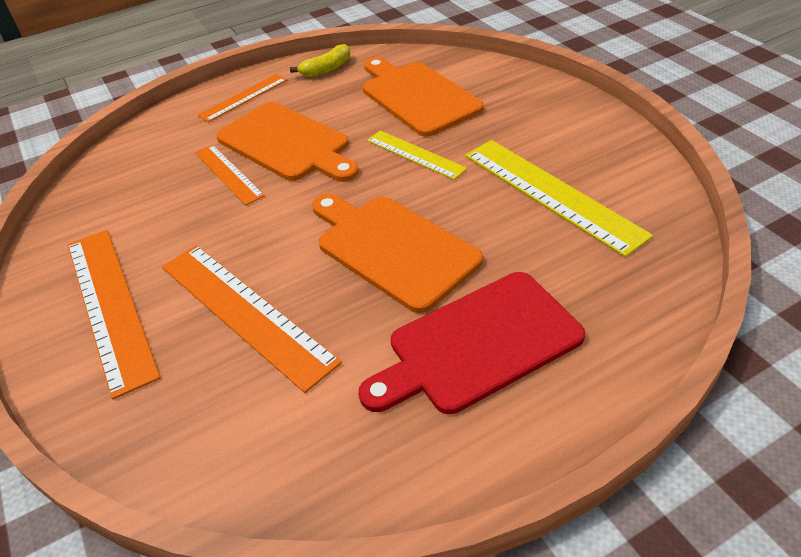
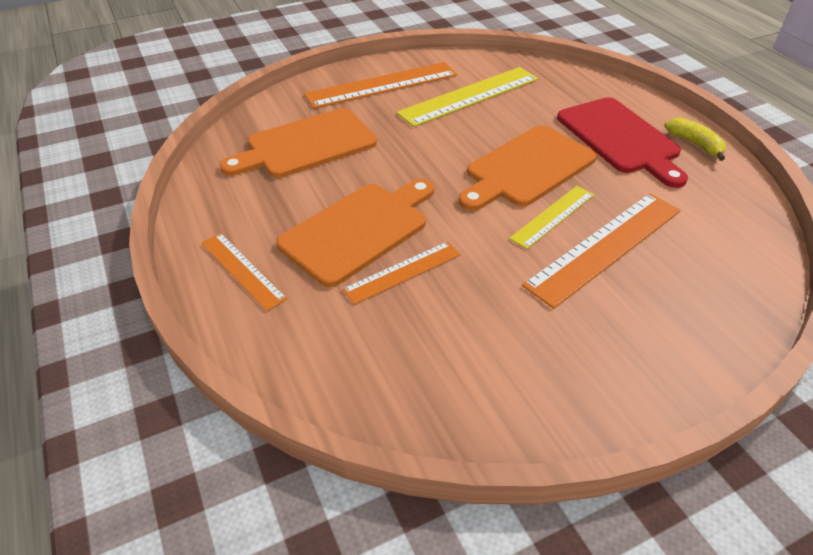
camera: 90 degrees left, 0 degrees up
(109, 306) = (608, 343): orange ruler -> orange ruler (382, 85)
(327, 69) = (213, 202): yellow banana -> yellow banana (695, 144)
(415, 154) = (403, 151): yellow ruler -> yellow ruler (553, 216)

